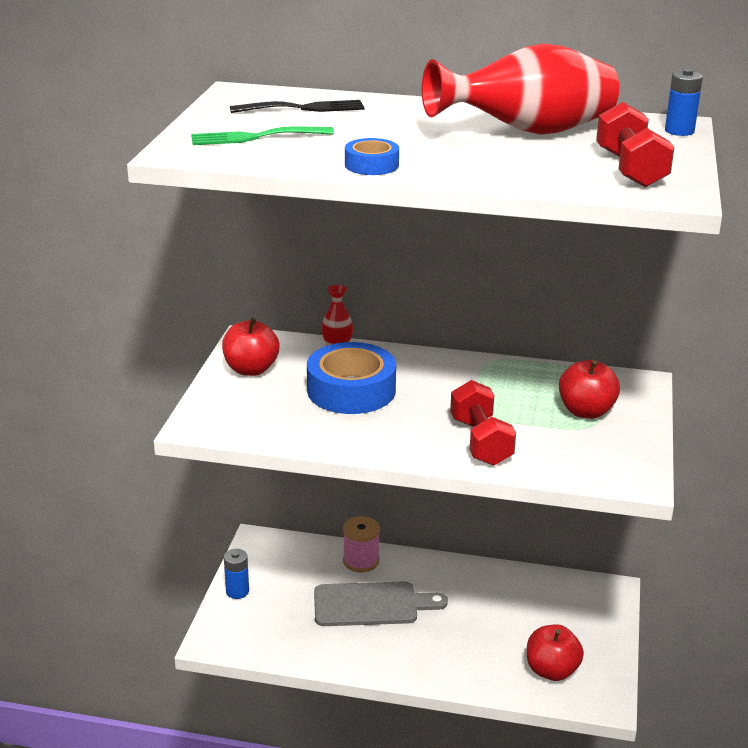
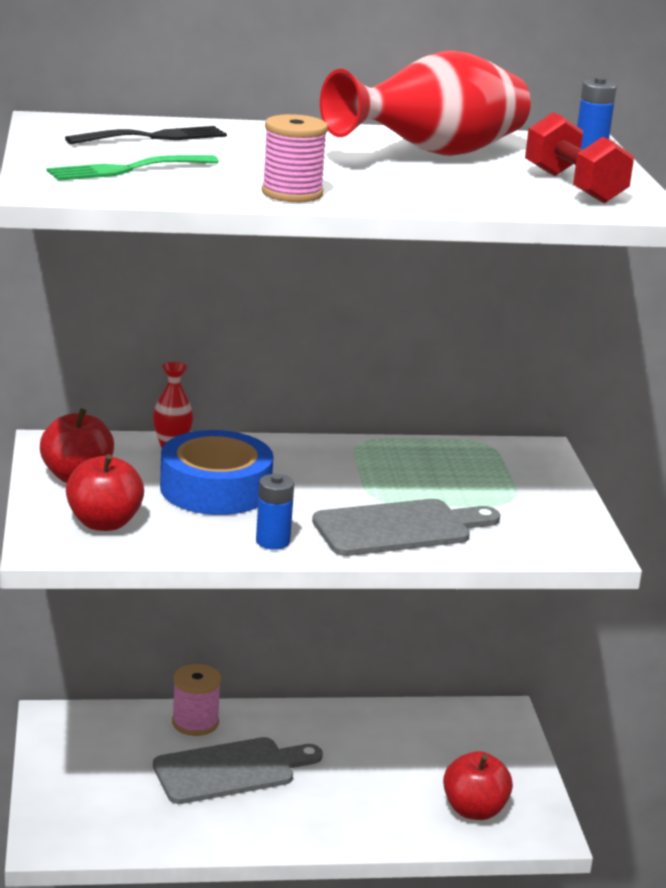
camera: 20 degrees left, 5 degrees down
(237, 591) = (53, 780): blue battery -> blue battery (273, 541)
(371, 165) = (292, 193): blue tape -> pink spool
(480, 442) = (399, 528): red dumbbell -> grey cutting board
(586, 411) = (497, 485): red apple -> red apple (104, 523)

